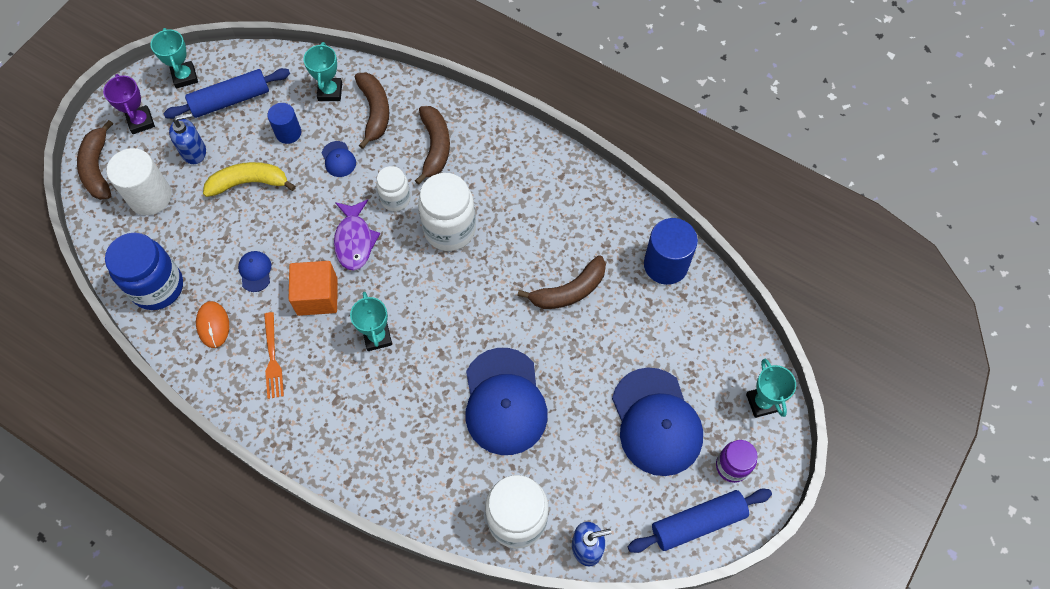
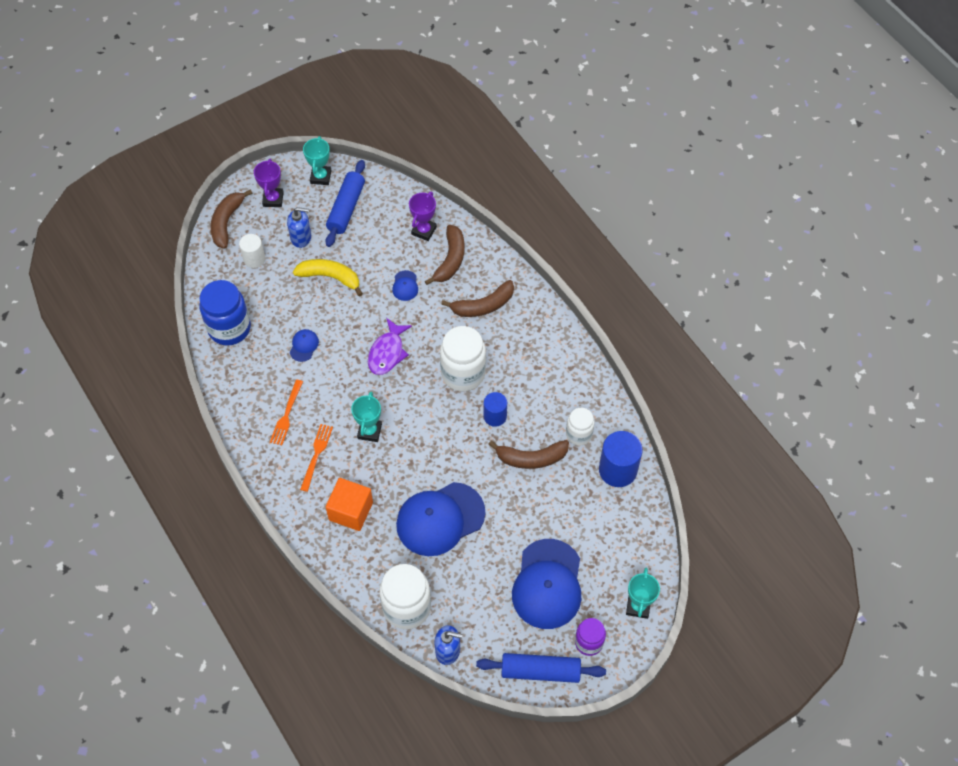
camera: 25 degrees right, 5 degrees down
(150, 196) = (254, 259): white cylinder -> white cylinder, size x0.62
(213, 325) = (256, 372): orange mouse -> none
(231, 100) = (346, 208): blue rolling pin -> blue rolling pin turned 75 degrees counterclockwise
(288, 133) = (377, 250): blue cylinder -> blue cylinder (495, 416)
(317, 296) = (340, 383): orange cube -> orange cube (351, 511)
(329, 389) = (316, 454): none -> orange fork
(330, 92) = (424, 231): turquoise trophy -> purple trophy
(395, 199) = (433, 333): white jar -> white jar (579, 434)
(435, 147) = (483, 305): brown banana -> brown banana turned 45 degrees clockwise
(504, 401) = (440, 519): blue cap -> blue cap turned 45 degrees clockwise

